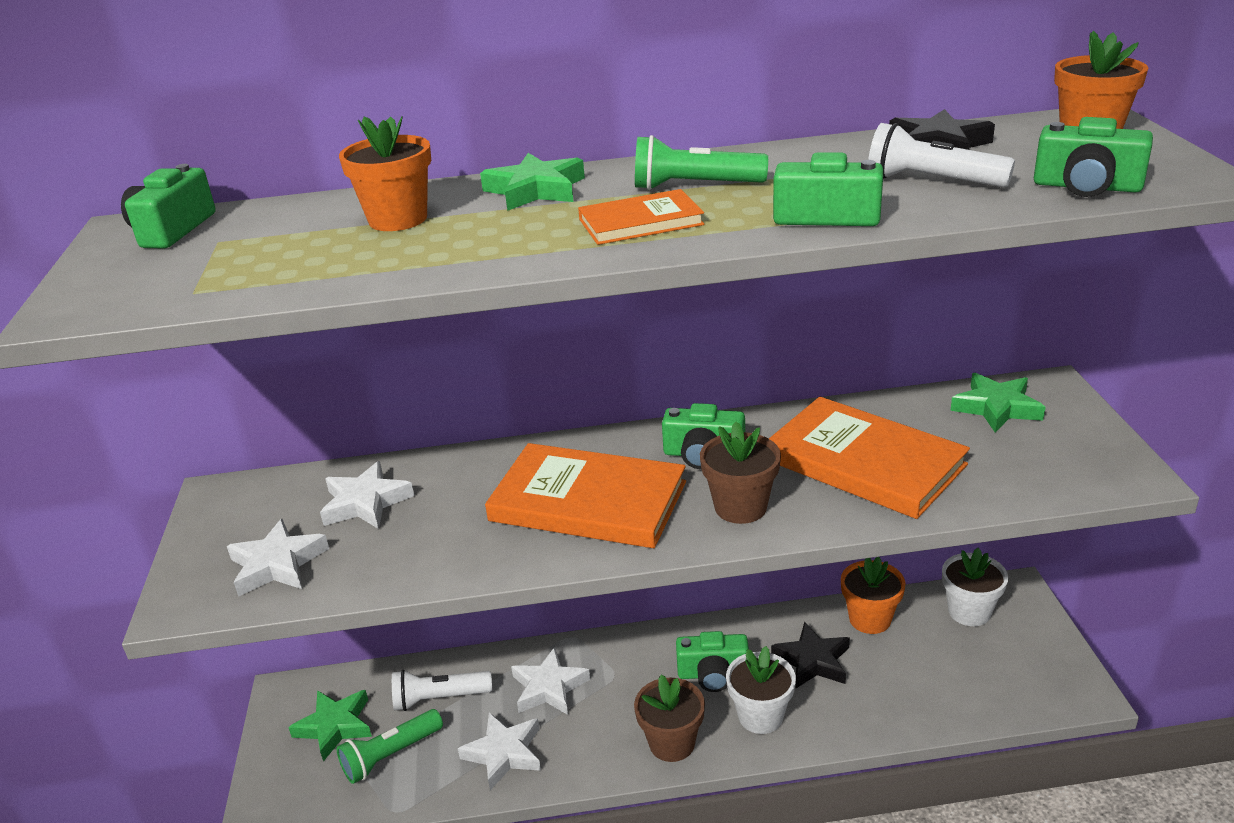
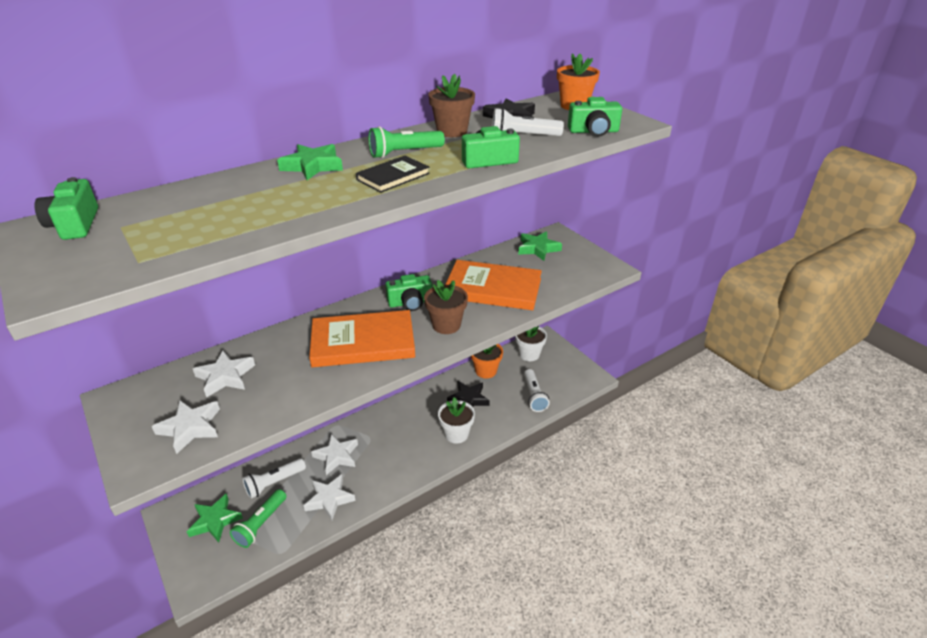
camera: 30 degrees left, 5 degrees up
(398, 219) = (240, 195): orange flower pot -> none
(640, 222) = (393, 177): orange book -> black book
(672, 743) = (418, 462): brown flower pot -> brown flower pot (452, 131)
(713, 674) = (422, 421): green camera -> none
(940, 693) = (534, 396): none -> white flashlight

